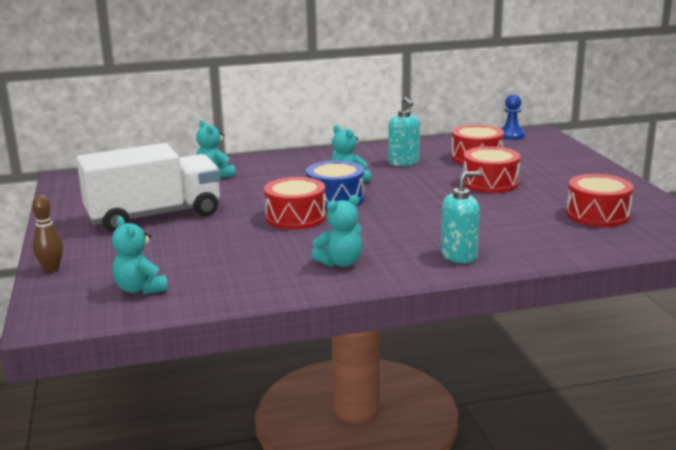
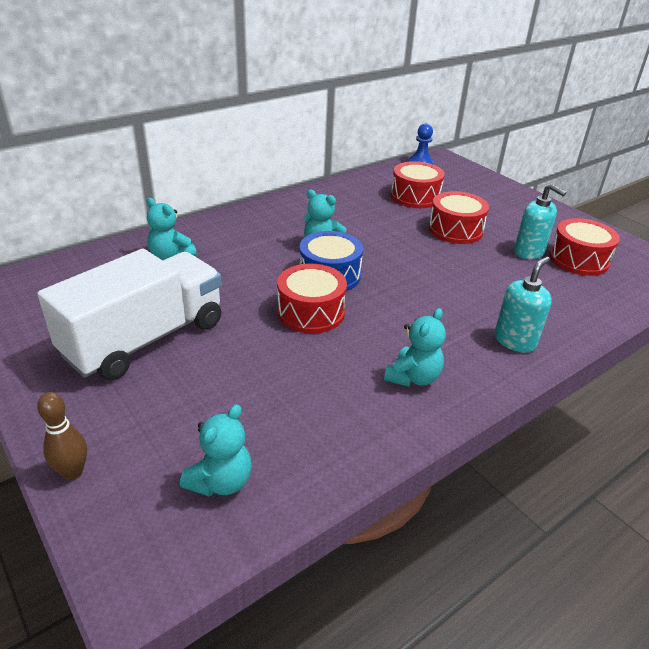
camera: 25 degrees left, 15 degrees up
(140, 289) = (221, 481): turquoise teddy bear -> turquoise teddy bear turned 90 degrees counterclockwise
(403, 162) = (354, 211): turquoise soap dispenser -> turquoise soap dispenser (529, 252)

